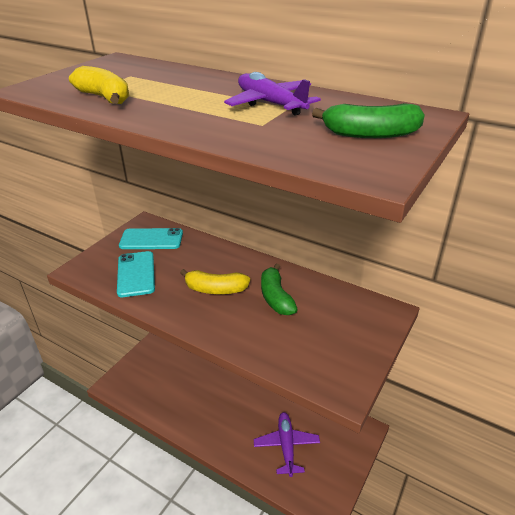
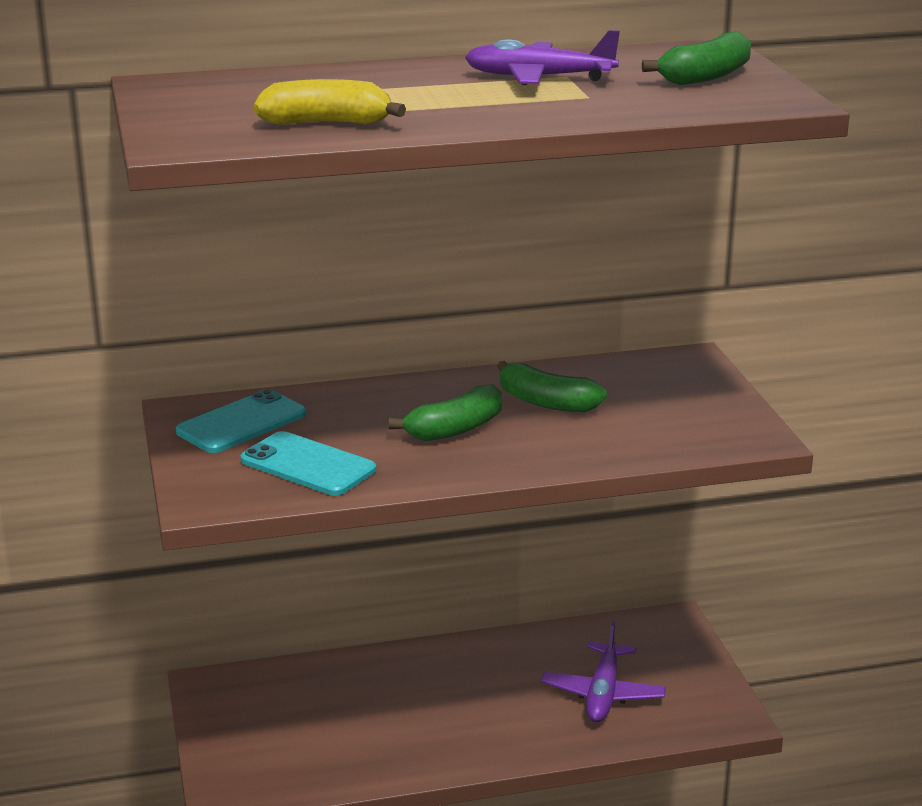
camera: 45 degrees left, 10 degrees down
(215, 289) = (455, 429): yellow banana -> green banana
(286, 446) = (603, 694): purple plane -> purple plane turned 120 degrees counterclockwise

